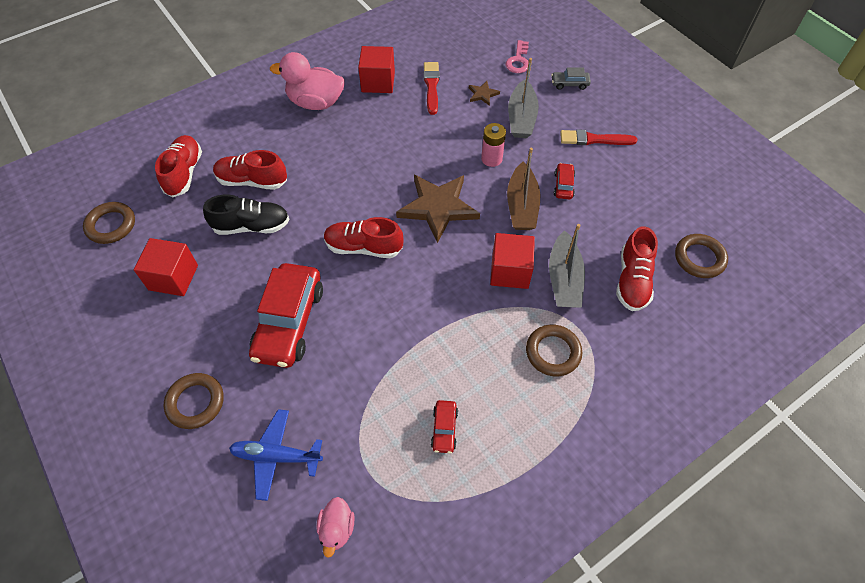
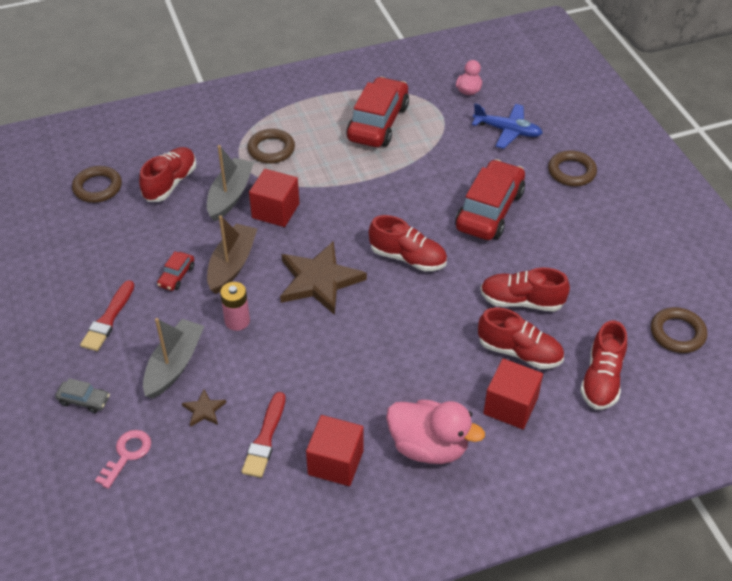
camera: 165 degrees left, 10 degrees down
(173, 277) = (601, 268): red cube -> red cube (510, 406)
(251, 226) = (521, 301): black shoe -> red shoe
(444, 429) = (378, 123): red car -> red car, size x2.27
(594, 139) = (108, 319): red brush -> red brush turned 90 degrees clockwise

